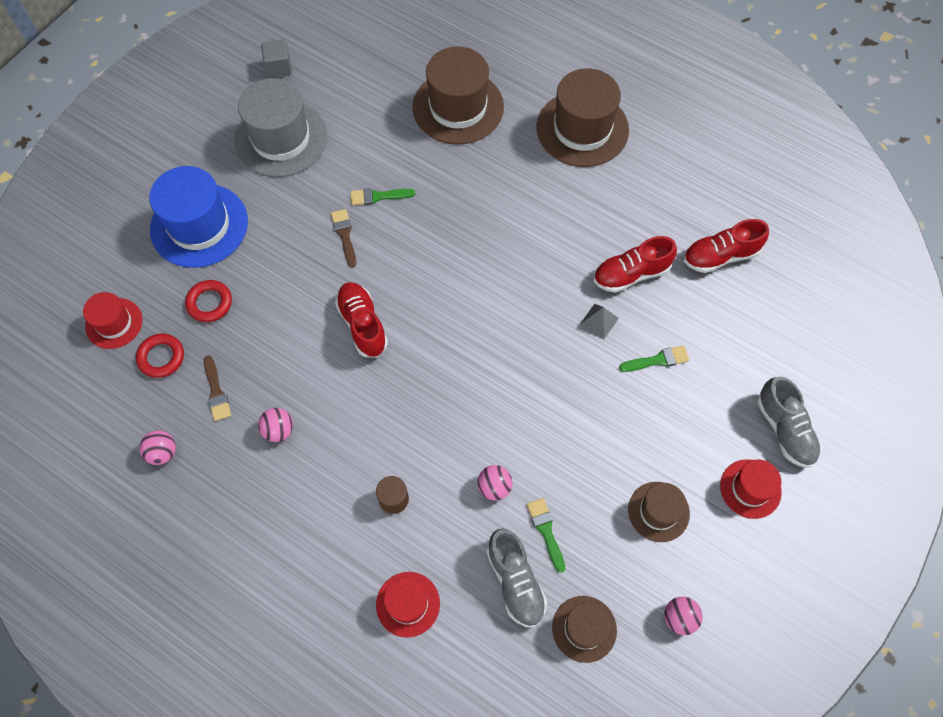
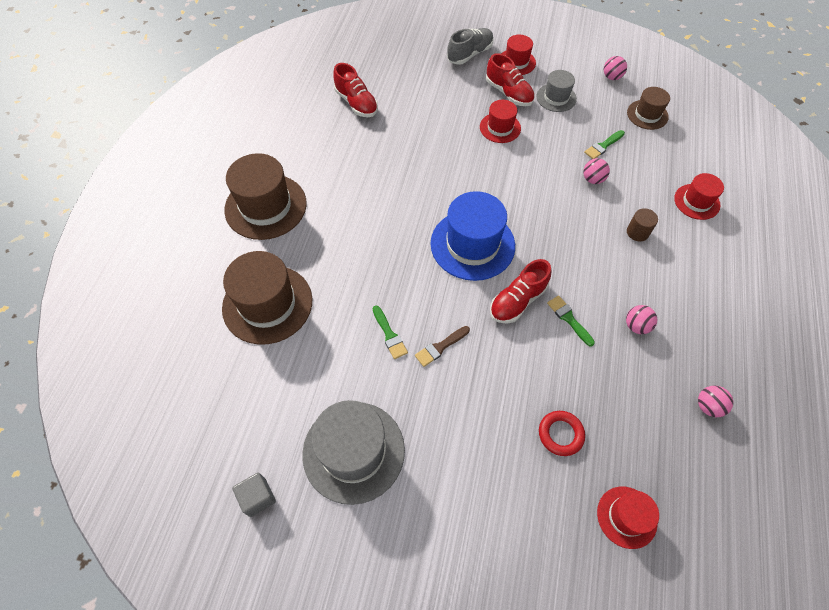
camera: 110 degrees left, 5 degrees down
(161, 357) = (633, 451): red ring -> none
(199, 225) = (486, 486): blue hat -> blue hat (472, 244)
(216, 392) = (635, 388): brown brush -> none
(515, 582) = (644, 152): grey shoe -> none
(599, 321) = (439, 155): grey pyramid -> none
(623, 411) = (500, 128): none -> red hat
(631, 274) = (392, 146): red shoe -> red shoe (508, 93)
(657, 360) = (453, 118): green brush -> green brush (569, 319)
(658, 511) = (556, 97): brown hat -> grey hat

